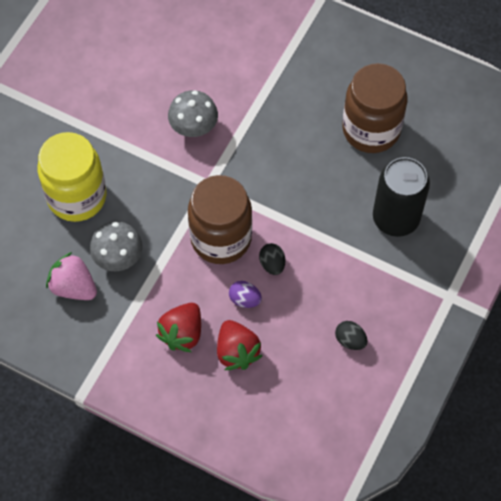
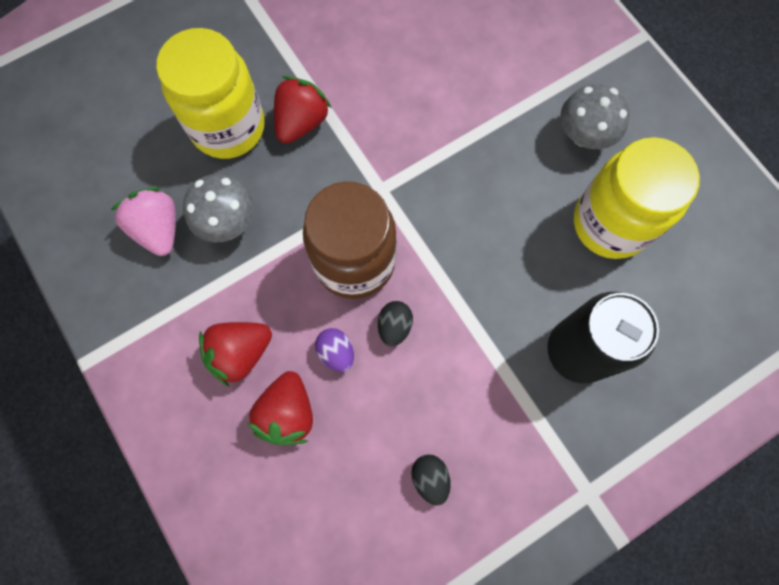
camera: 30 degrees right, 10 degrees up
(126, 168) = (301, 122): none -> red strawberry
(193, 127) = (404, 114): grey mushroom -> grey mushroom (584, 135)
(371, 130) = (610, 223): brown jar -> yellow jar

